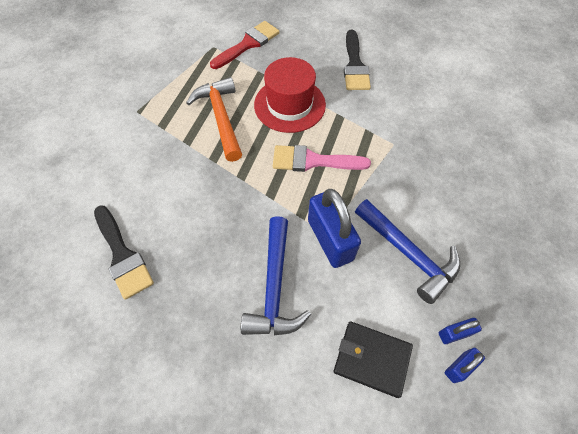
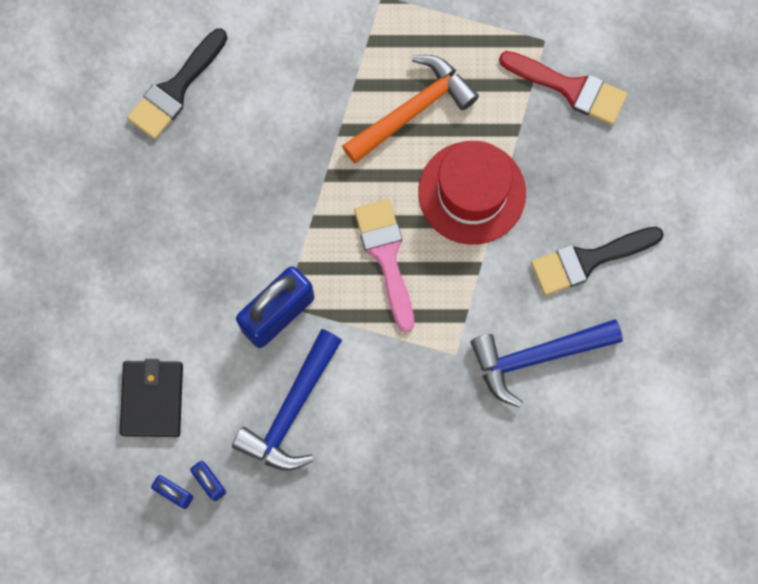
camera: 70 degrees right, 15 degrees up
(274, 286) = (197, 270): blue hammer -> blue hammer (537, 356)

